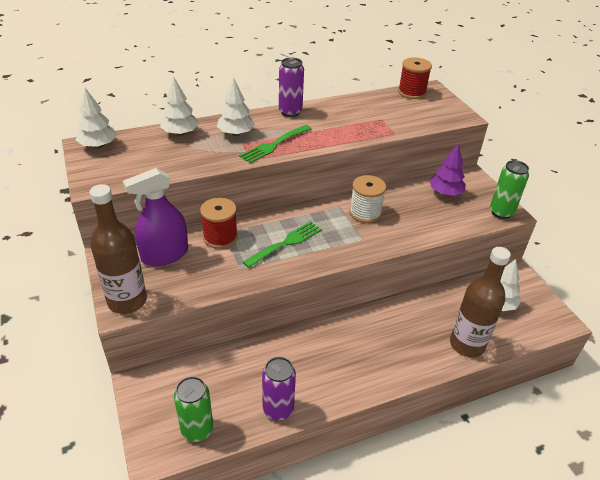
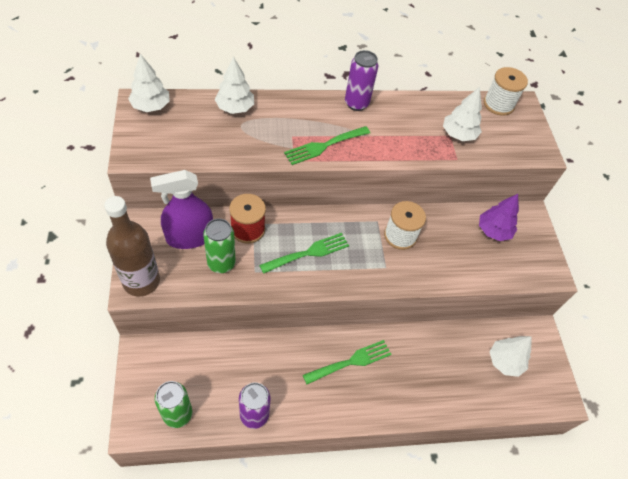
camera: 10 degrees right, 15 degrees up
(236, 133) = (290, 121): white tree -> white tree (458, 134)
(356, 338) = (351, 361): none -> green fork
(412, 92) = (498, 104): red spool -> white spool
(467, 344) = (455, 398): brown bottle -> none
(501, 212) = (543, 271): green can -> green can (221, 263)

